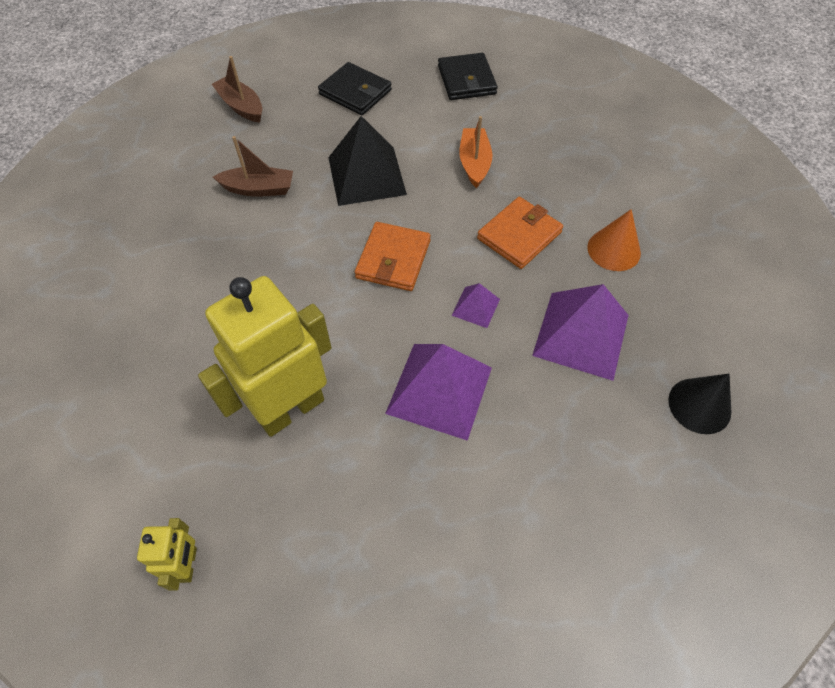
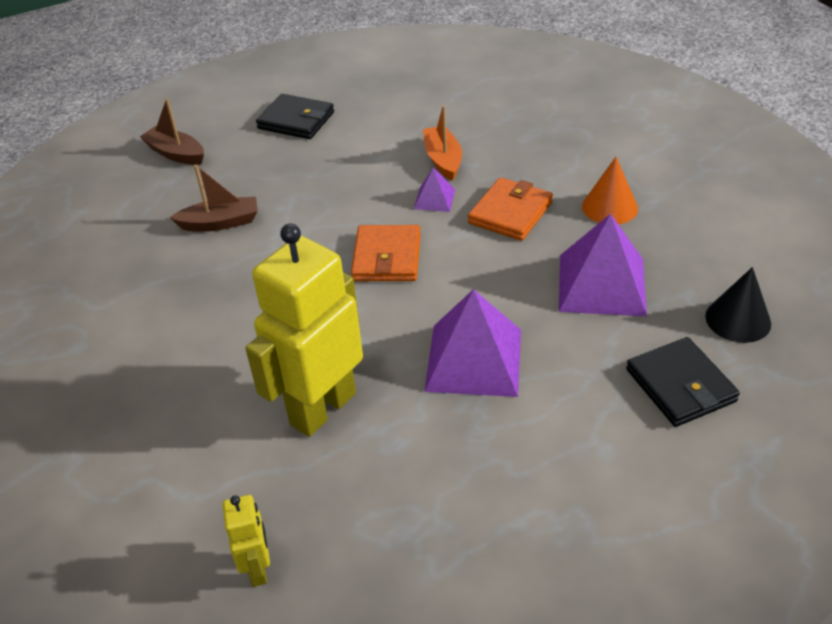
camera: 10 degrees left, 15 degrees down
(367, 175) = (333, 190): black pyramid -> none
(466, 80) = (410, 90): black wallet -> black wallet (680, 385)
(475, 307) = (487, 282): purple pyramid -> purple pyramid (434, 199)

